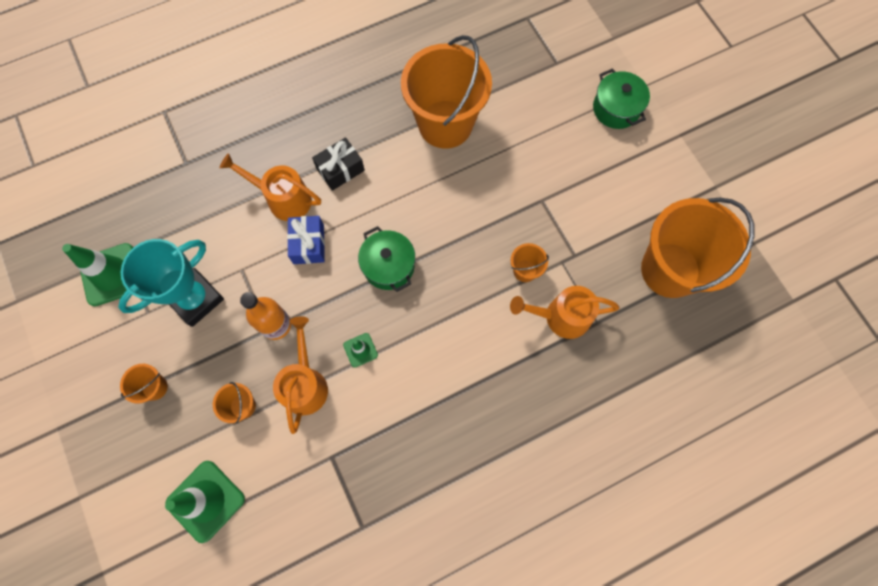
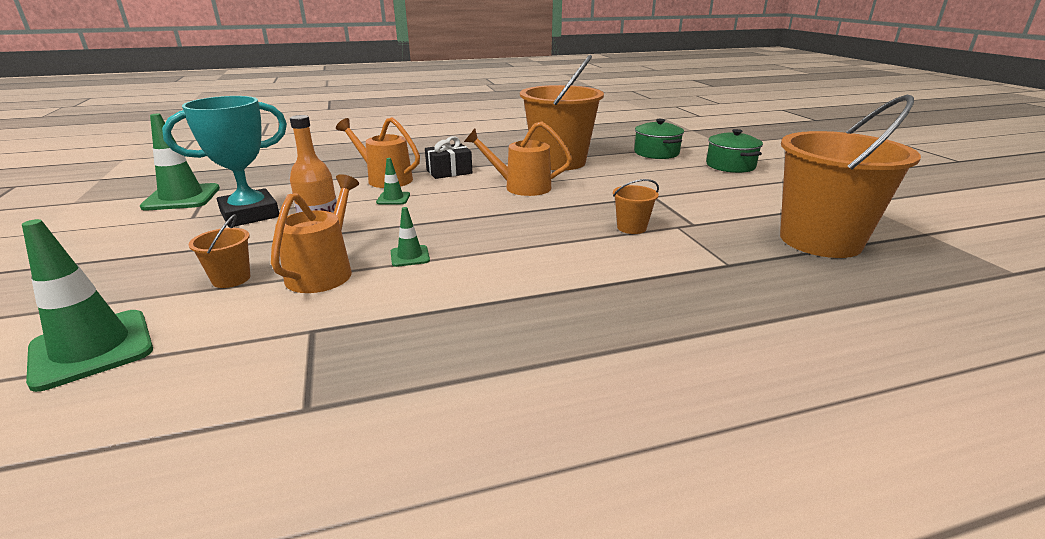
camera: 10 degrees right, 45 degrees down
(155, 387) = (142, 257): orange bucket -> none
(308, 244) = (393, 198): blue gift -> green traffic cone
(388, 266) = (472, 214): green pot -> green pot (656, 153)
(561, 317) = (677, 257): orange watering can -> orange watering can (521, 187)

